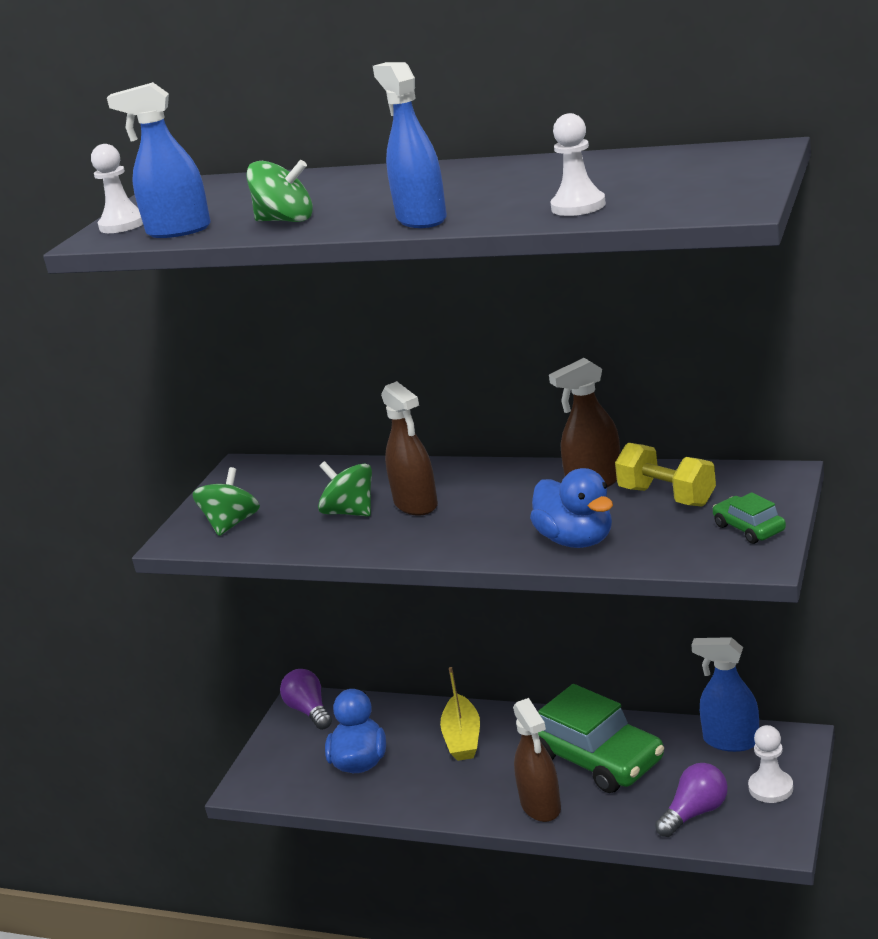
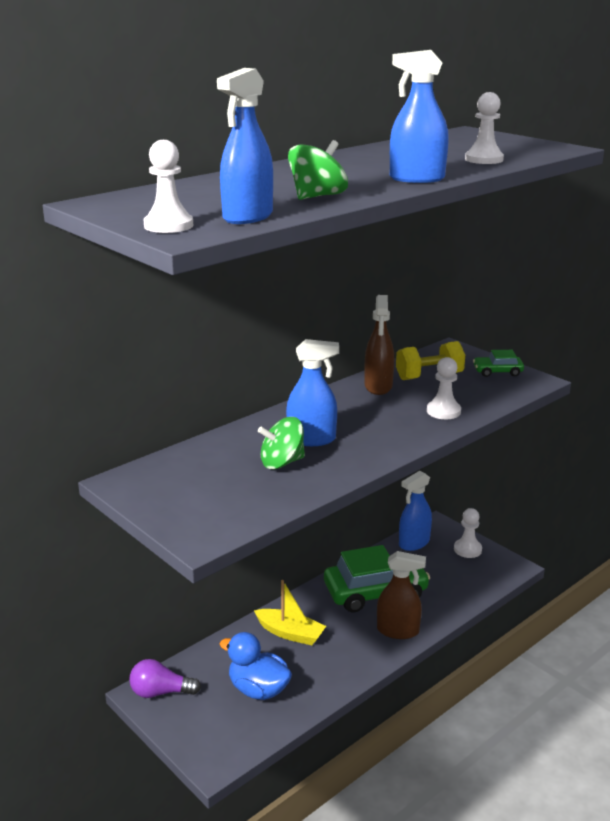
camera: 65 degrees left, 0 degrees up
(231, 524) = (216, 510): green spinning top -> none
(416, 504) = (312, 439): brown spray bottle -> blue spray bottle
(576, 540) = (443, 411): blue duck -> white pawn
(695, 813) = (463, 581): purple light bulb -> none

